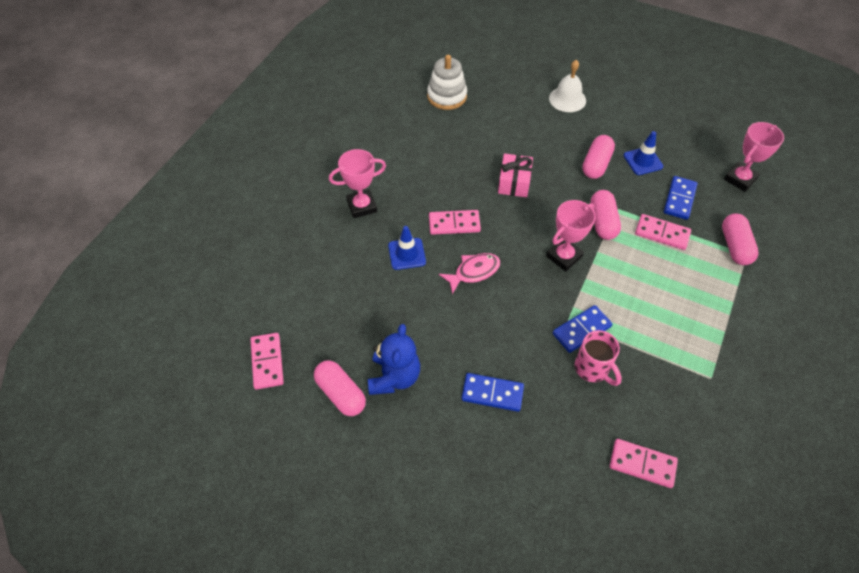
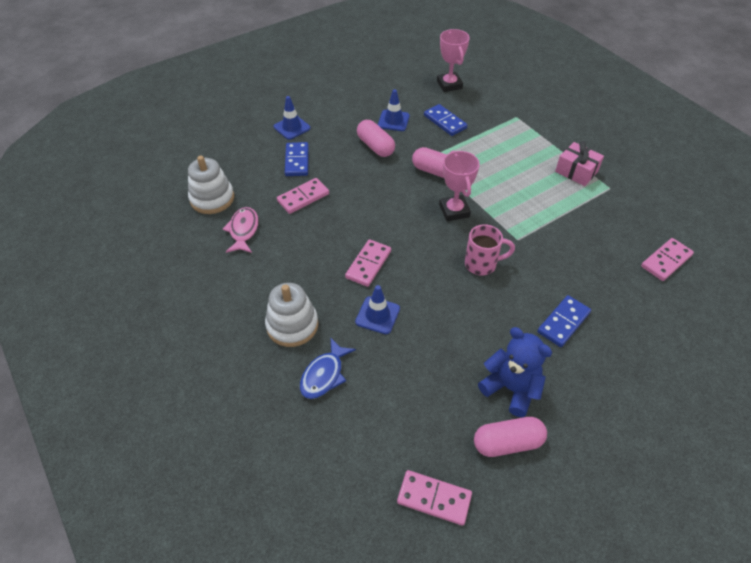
camera: 60 degrees left, 5 degrees down
(331, 247) = (324, 375): none -> blue fish
(362, 206) = (292, 325): pink trophy -> white stacking toy
(473, 272) = (431, 276): pink fish -> pink fish (243, 230)
(514, 182) = (354, 203): pink gift -> pink gift (576, 171)
(567, 99) = (292, 127): white bell -> blue traffic cone
(581, 330) = (531, 236): blue domino -> blue domino (297, 161)
(592, 369) = (571, 247): pink mug -> pink mug (482, 264)
(662, 233) = (470, 147): pink domino -> pink domino (303, 197)
(735, 246) = (506, 118): pink capsule -> none

